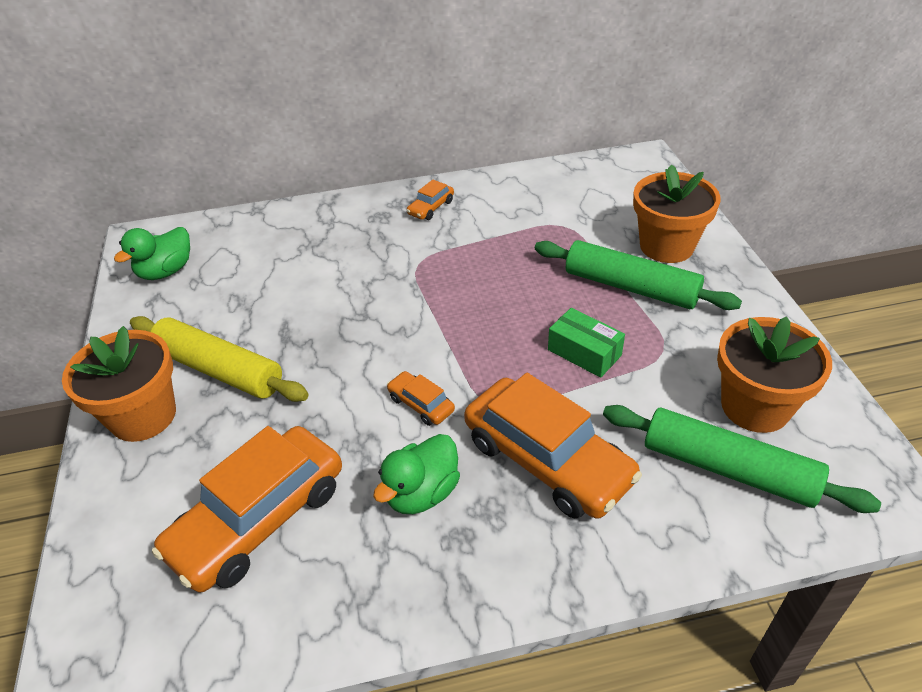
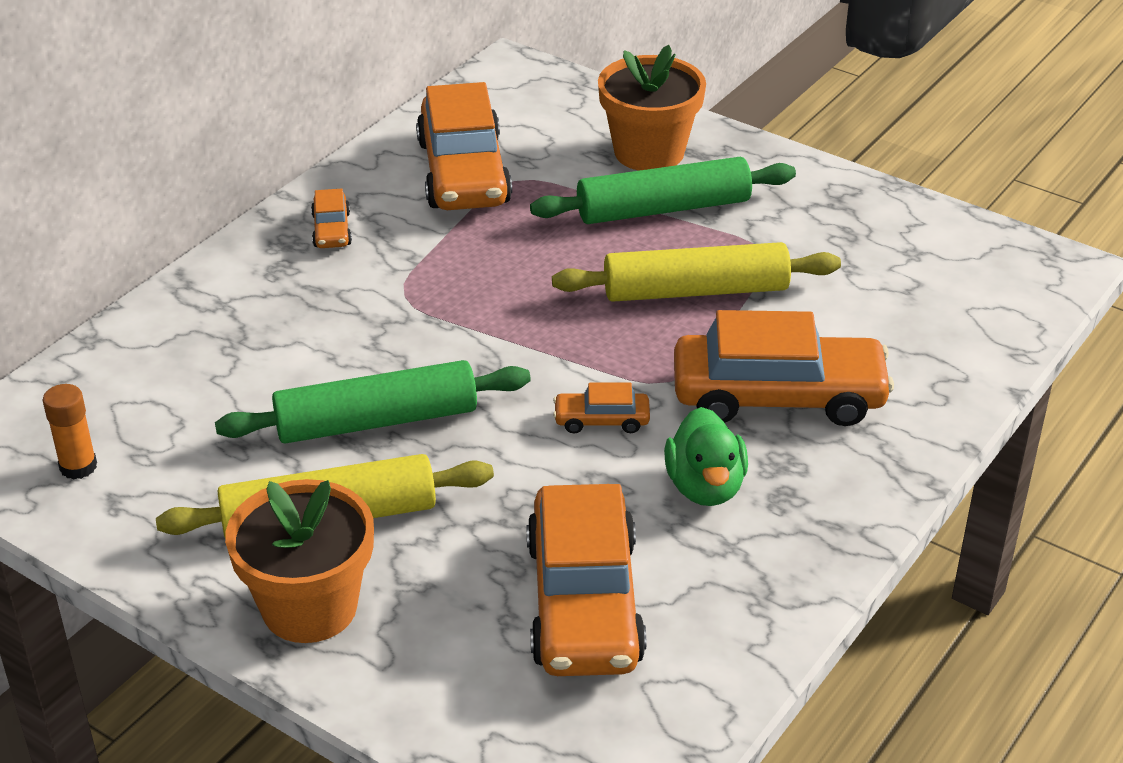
camera: 45 degrees left, 5 degrees down
(166, 271) = (78, 466): green duck -> orange glue stick
(539, 208) = (463, 172): none -> orange car
(584, 352) = (695, 291): green box -> yellow rolling pin
(728, 469) = (925, 317): green rolling pin -> green rolling pin (376, 421)
(755, 406) = (891, 257): orange flower pot -> none

